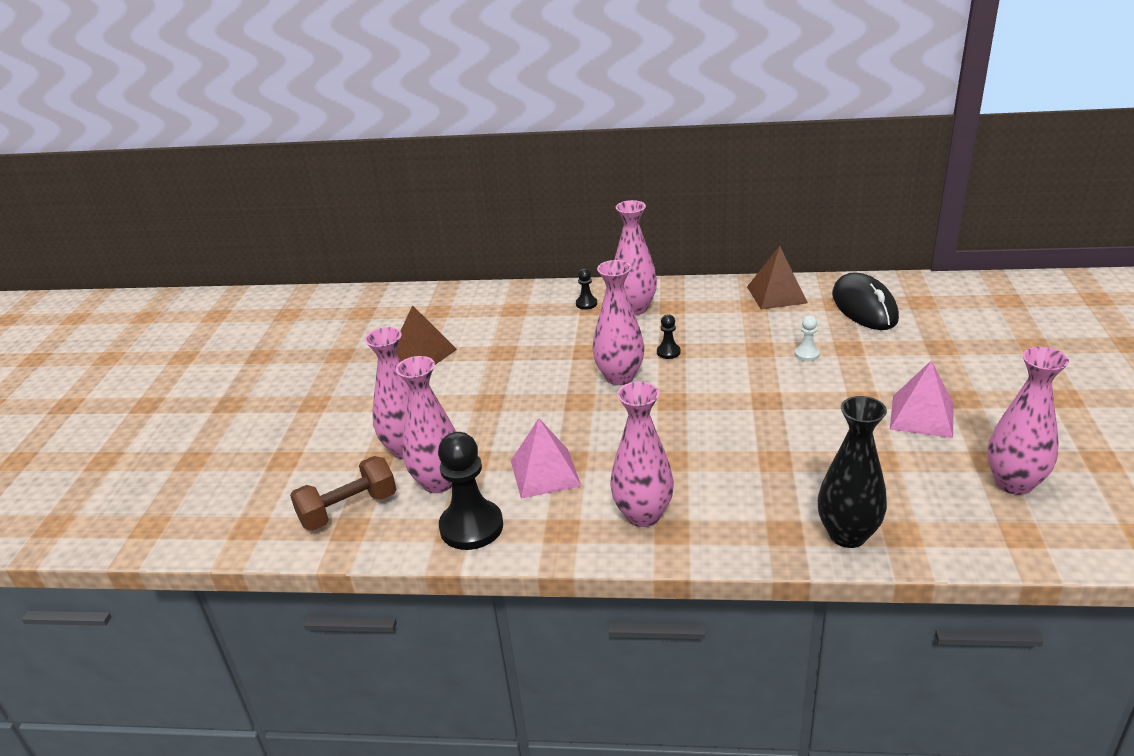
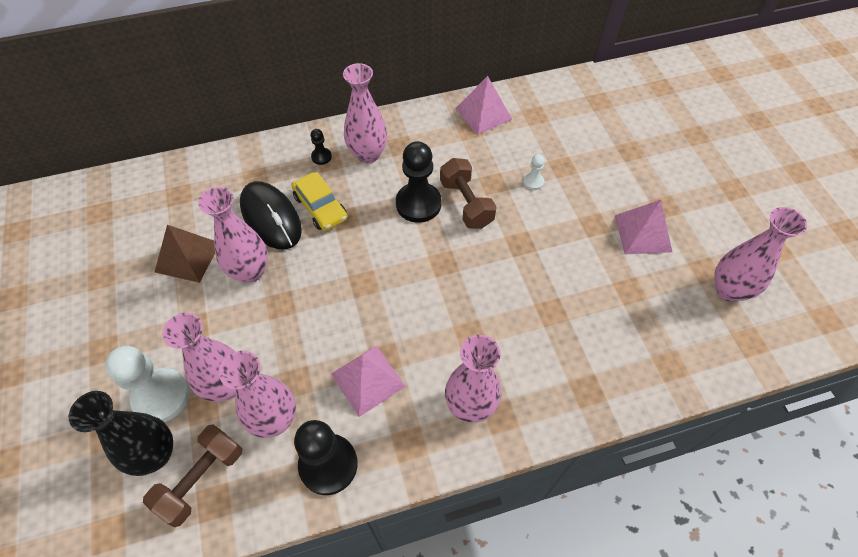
camera: 25 degrees left, 25 degrees up
(345, 444) = (161, 396): none -> white pawn
(566, 339) = (320, 207): none -> yellow car
(620, 377) = (388, 244): pink vase -> pink vase (250, 271)
(668, 352) = (418, 204): black pawn -> black pawn, size x2.15
(721, 360) = (466, 203): none -> brown dumbbell
(777, 294) = (483, 113): brown pyramid -> pink pyramid
(847, 535) = (634, 379): black vase -> black vase (155, 454)
(864, 307) = (558, 116): black mouse -> black mouse (271, 218)

